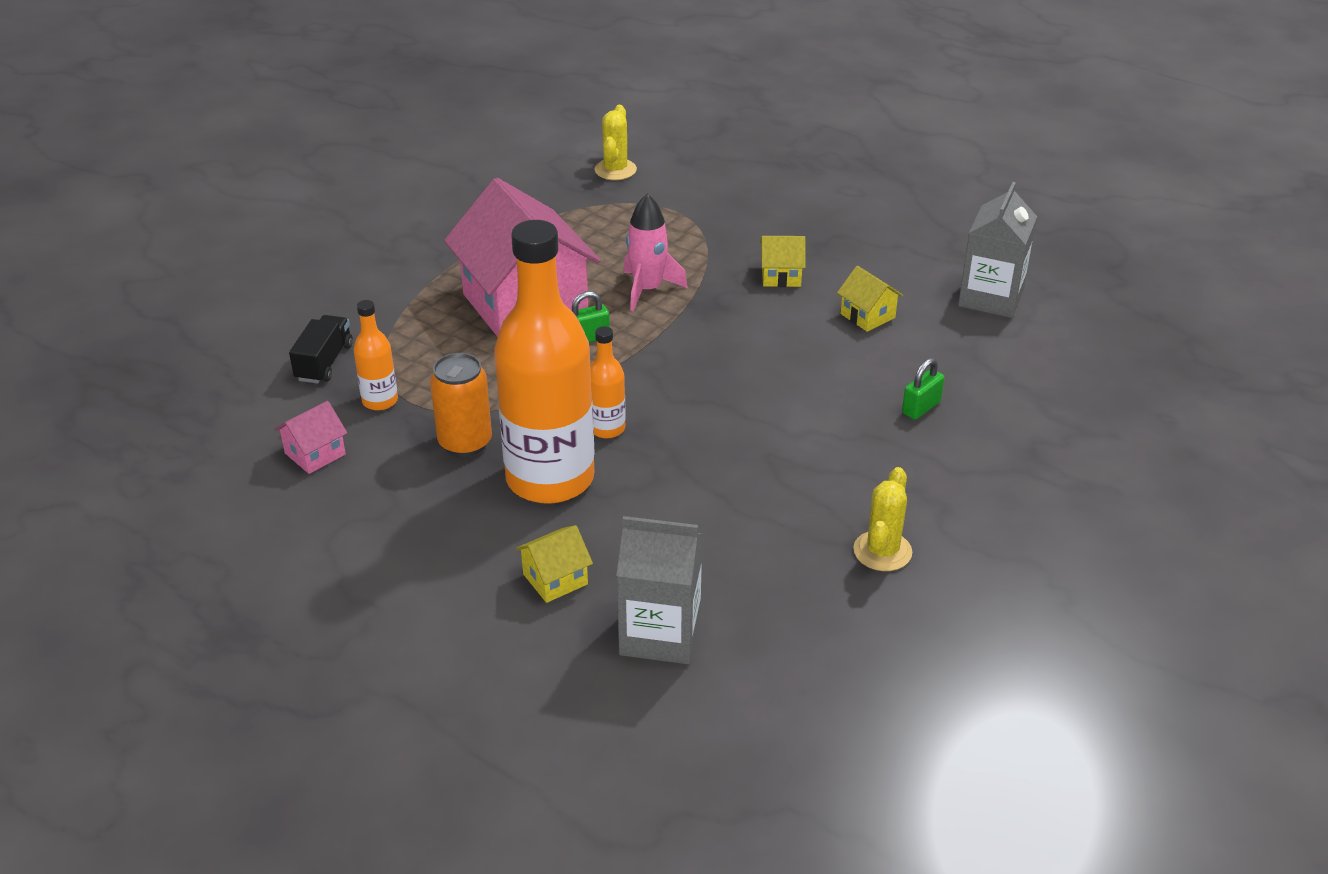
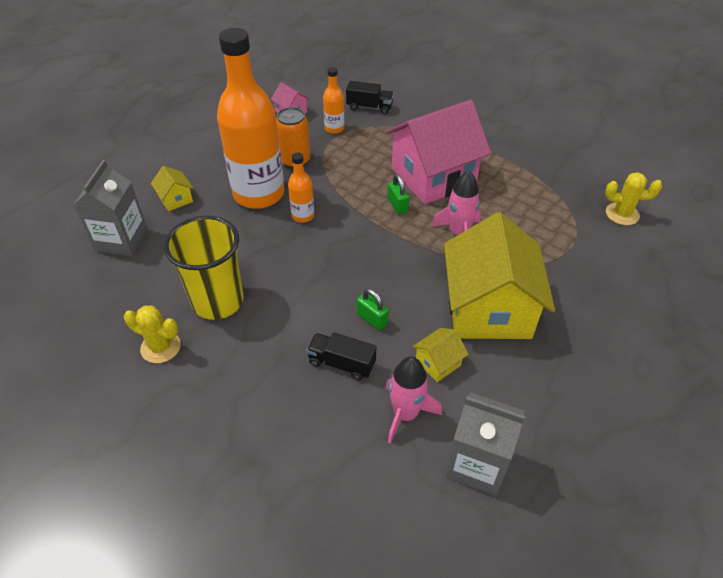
camera: 90 degrees right, 10 degrees up
(781, 276) = (488, 309): yellow house -> yellow house, size x2.45
(790, 503) = (217, 301): none -> yellow cup
(881, 387) = (341, 363): none -> black truck
(921, 408) = (314, 387): green padlock -> green padlock (372, 319)
(942, 341) = (405, 414): none -> pink rocket

